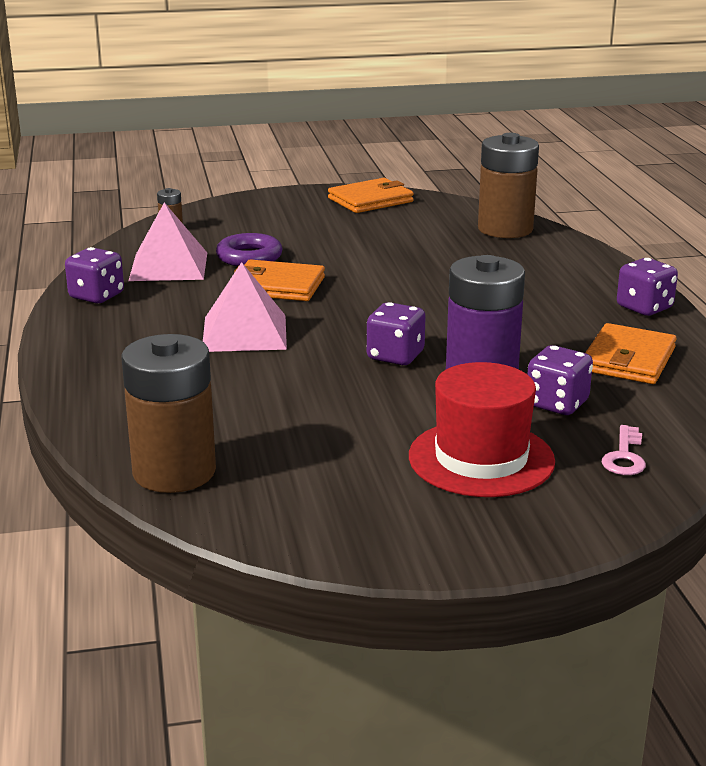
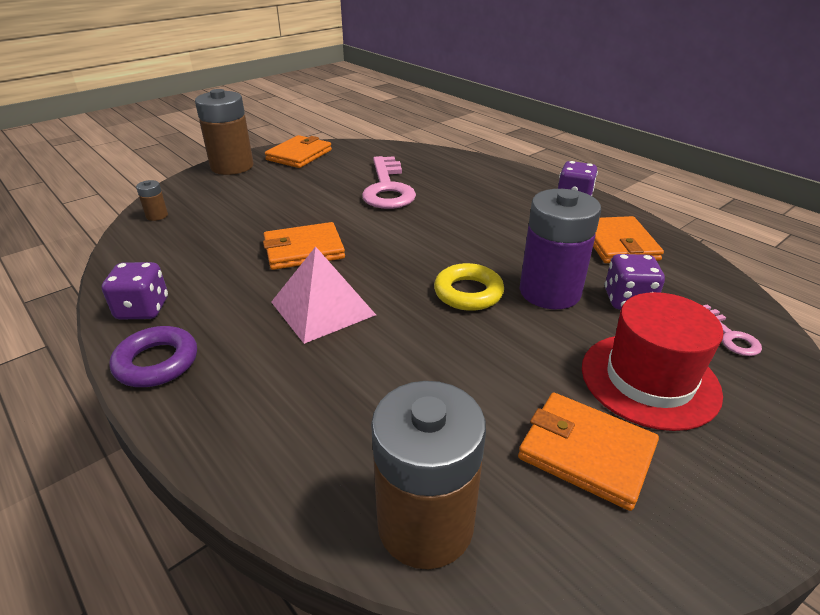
camera: 30 degrees left, 10 degrees up
(169, 266) = (188, 255): pink pyramid -> none
(249, 257) = (253, 227): purple ring -> purple ring (157, 362)
(350, 478) = (586, 452): none -> orange wallet
(395, 356) = (468, 293): purple dice -> yellow ring
(429, 252) = (387, 188): none -> pink key
(505, 229) = (417, 158): brown battery -> brown battery (232, 166)

